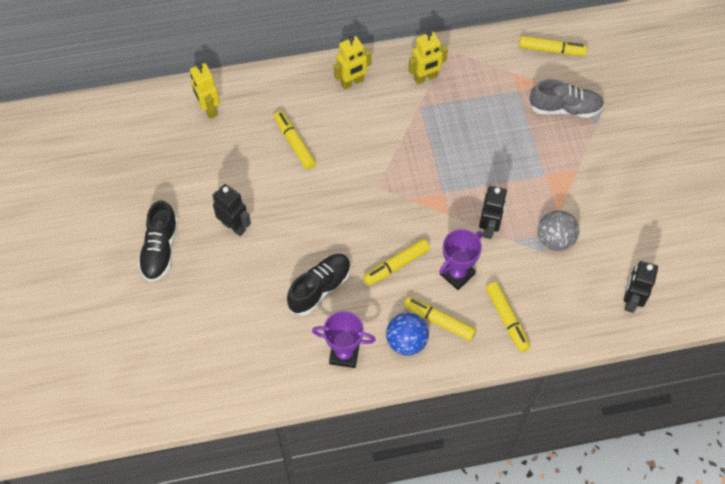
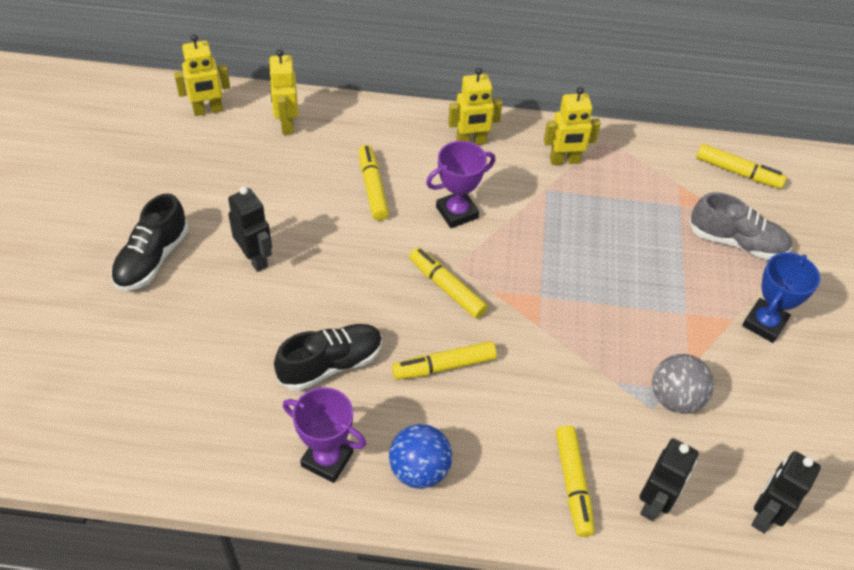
camera: 15 degrees right, 10 degrees down
(143, 115) = (208, 110): none -> yellow robot
(439, 321) = (475, 456): yellow marker -> yellow marker (447, 287)
(457, 274) = (523, 402): purple trophy -> purple trophy (457, 212)
(489, 228) = (587, 356): black robot -> black robot (654, 503)
(598, 166) = (764, 323): none -> blue trophy

